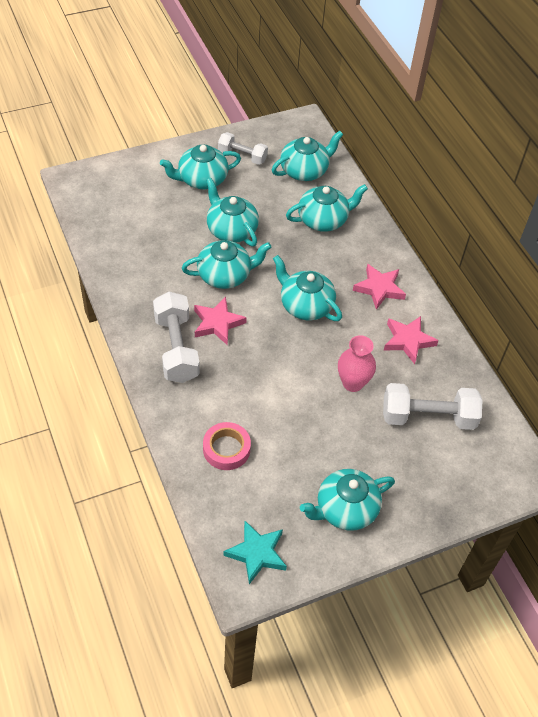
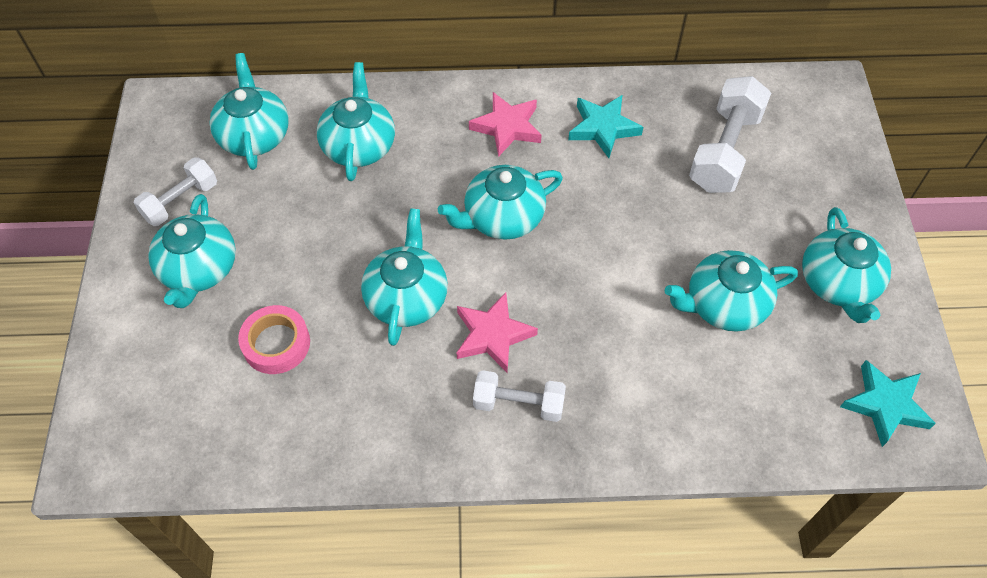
camera: 65 degrees left, 5 degrees up
(176, 348) = (518, 404): white dumbbell -> white dumbbell, size x0.63
(226, 449) = (715, 391): pink tape -> pink tape (276, 343)
(231, 229) = (322, 262): turquoise teapot -> turquoise teapot (724, 304)
(352, 383) = (650, 209): pink vase -> none
(408, 341) = (603, 128): pink star -> turquoise star

